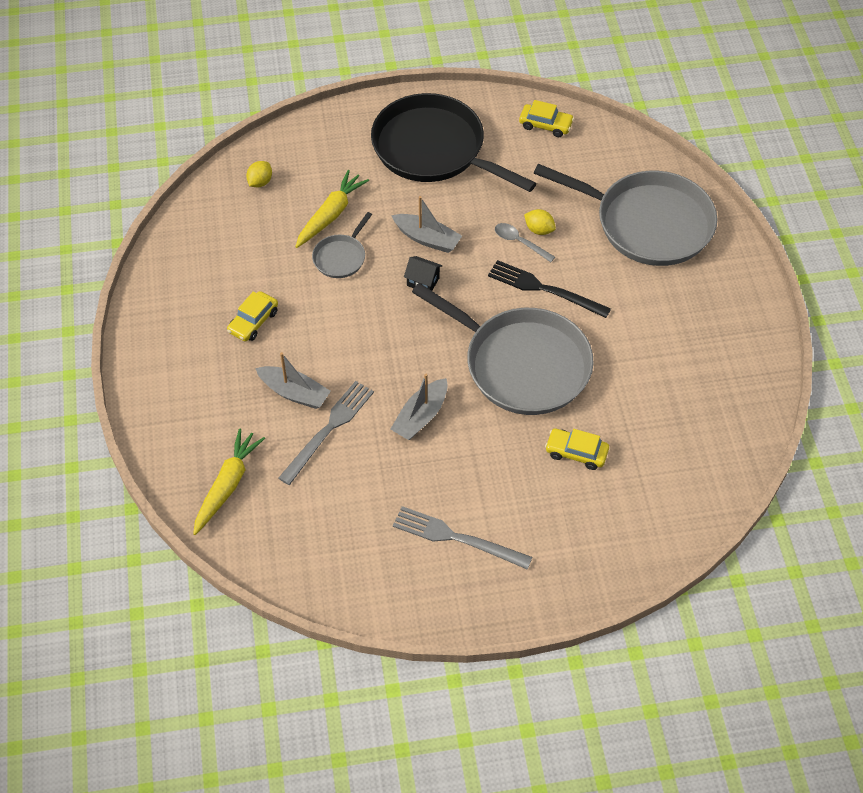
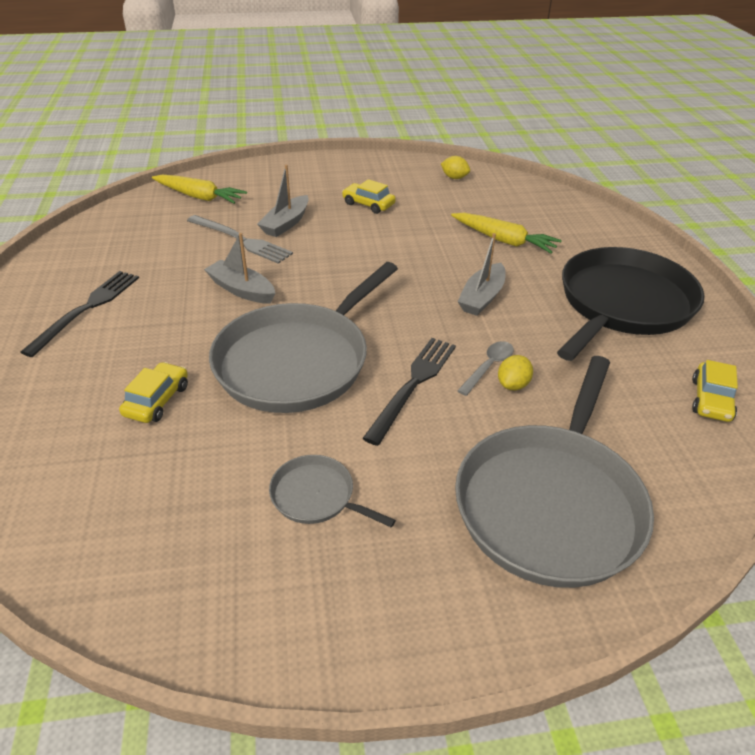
camera: 90 degrees right, 15 degrees down
(260, 182) = (536, 205): yellow lemon -> yellow lemon (454, 178)
(341, 257) = (448, 246): grey pan -> grey pan (316, 496)
(423, 281) = (420, 294): black house -> none
(457, 538) = (87, 309): grey fork -> black fork

